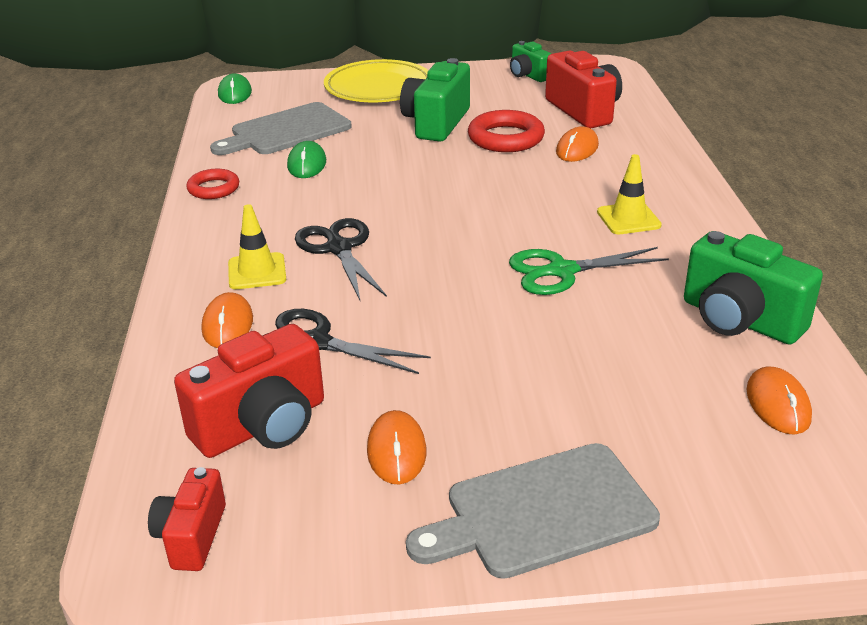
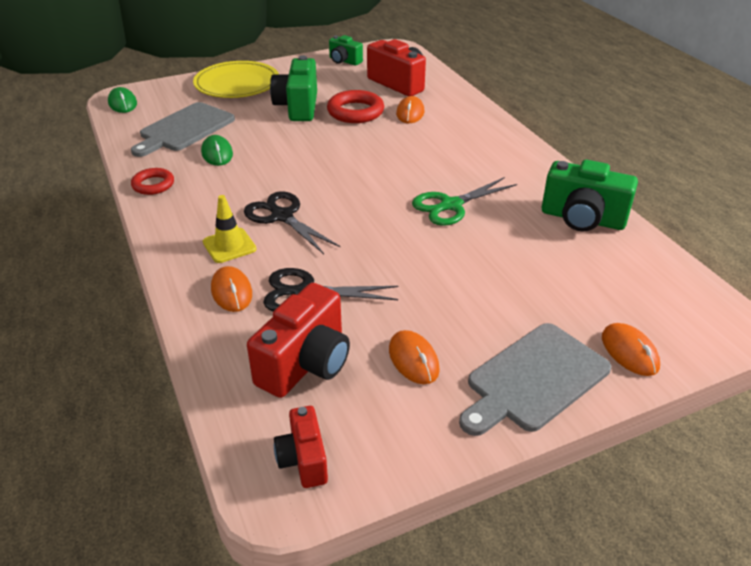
camera: 20 degrees left, 5 degrees up
(628, 219) = (473, 159): yellow traffic cone -> none
(777, 404) = (635, 271): orange mouse -> orange mouse (629, 352)

